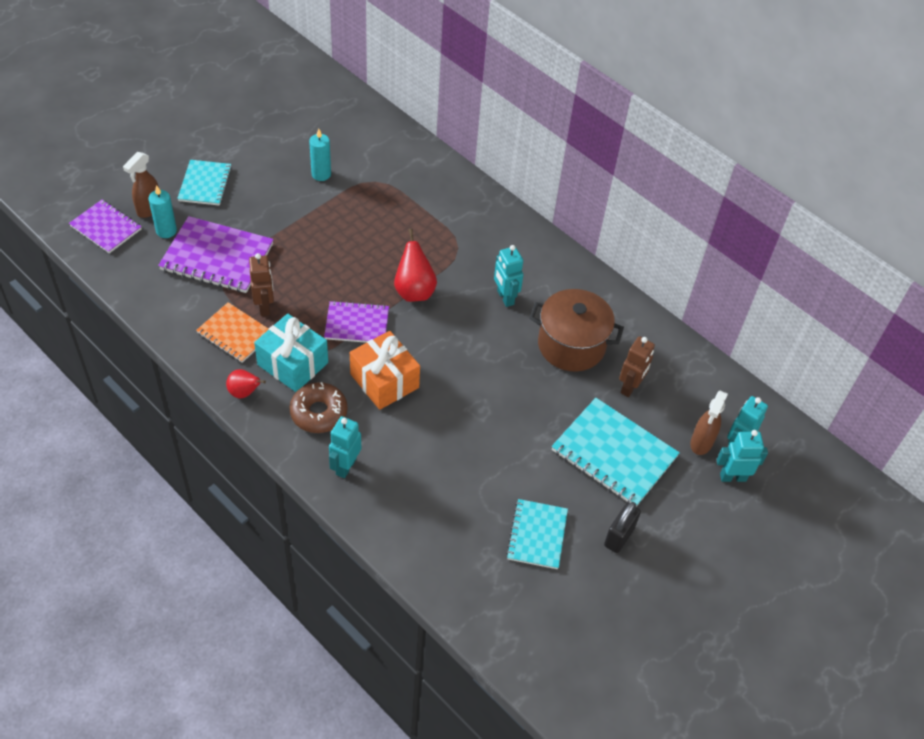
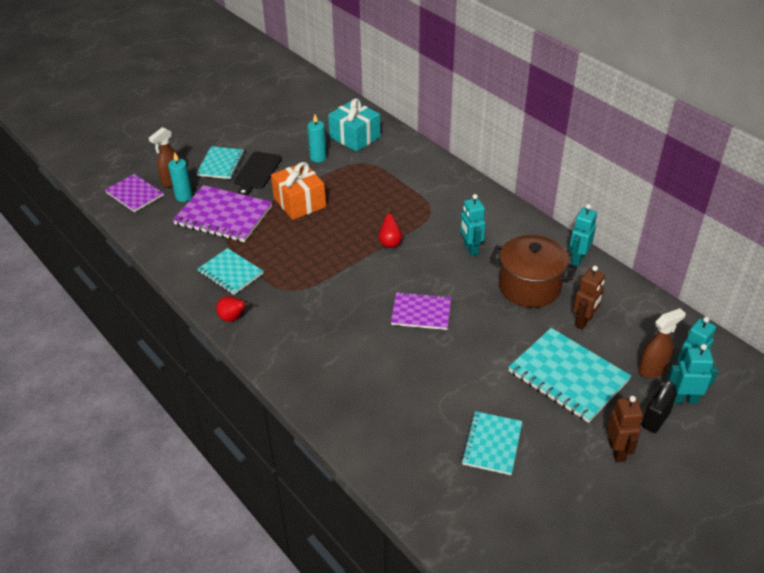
camera: 10 degrees right, 10 degrees down
(235, 334) = (230, 273): orange notebook -> turquoise notebook
(250, 195) = (257, 172): none -> black cutting board
(265, 306) = (259, 253): brown robot -> brown robot (617, 451)
(293, 364) = (278, 296): turquoise gift -> turquoise gift (354, 137)
(318, 413) = (296, 335): brown donut -> none
(345, 466) = (316, 380): turquoise robot -> turquoise robot (577, 259)
(357, 324) = (337, 267): purple notebook -> purple notebook (421, 312)
(384, 381) = (358, 311): orange gift -> orange gift (299, 202)
(414, 291) = (390, 243): red pear -> red pear, size x0.64
(619, 537) = (572, 448): black padlock -> black padlock (655, 420)
(701, 443) = (652, 369): brown spray bottle -> brown spray bottle turned 150 degrees counterclockwise

